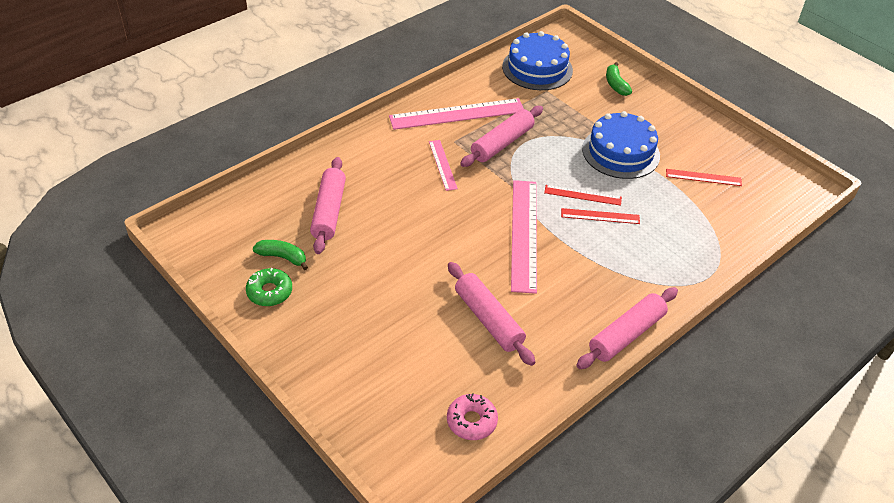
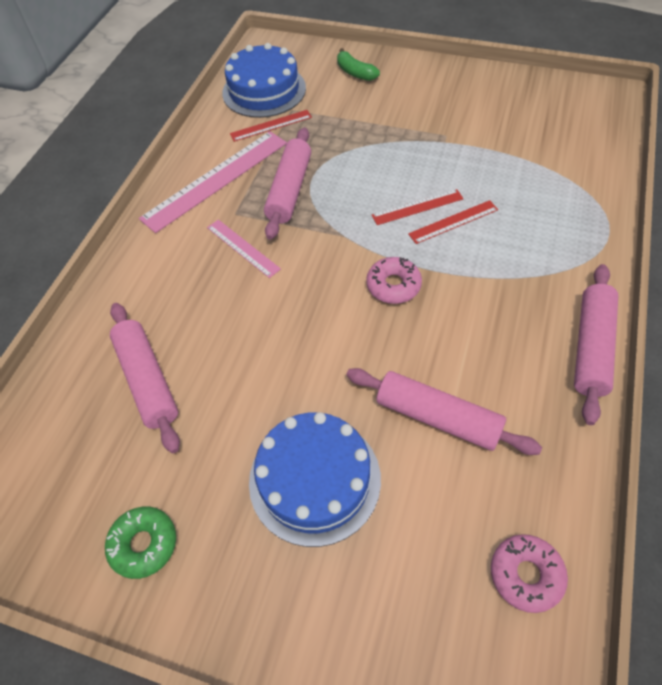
camera: 25 degrees left, 10 degrees up
(282, 257) = (128, 481): green banana -> none
(524, 234) = (393, 285): pink ruler -> pink donut
(620, 152) = (416, 141): blue cake -> blue cake (314, 479)
(703, 177) = (514, 129): red ruler -> red ruler (271, 125)

